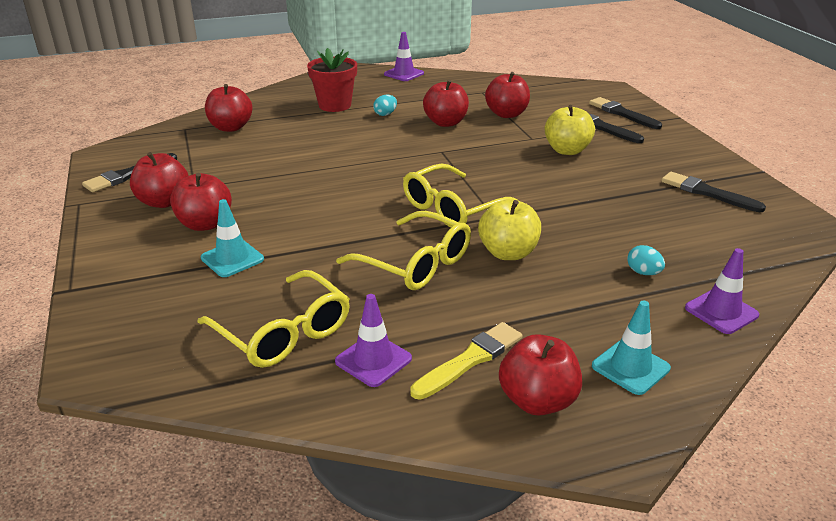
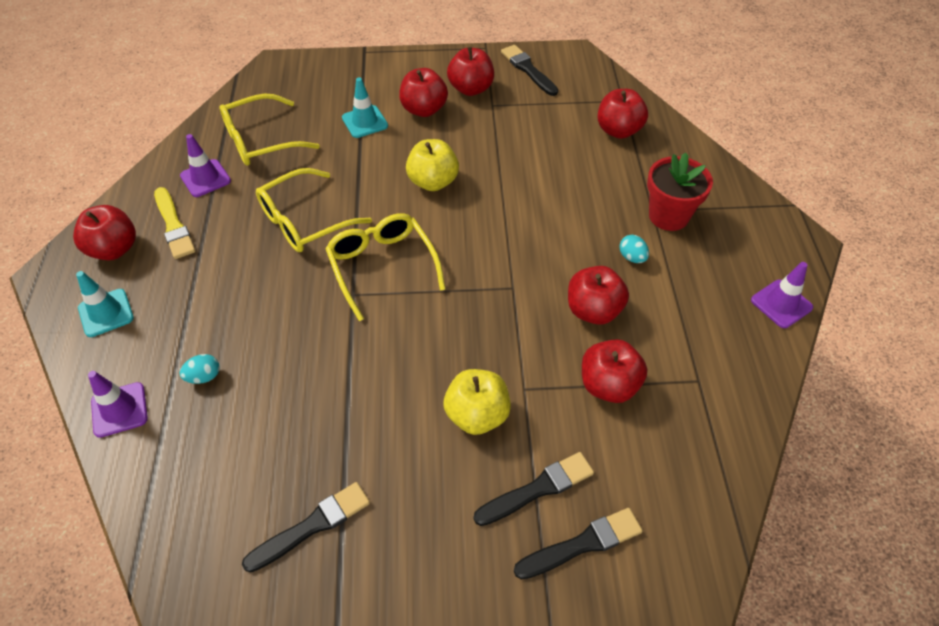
camera: 105 degrees right, 20 degrees up
(508, 253) = (287, 286): yellow apple -> yellow apple (433, 182)

